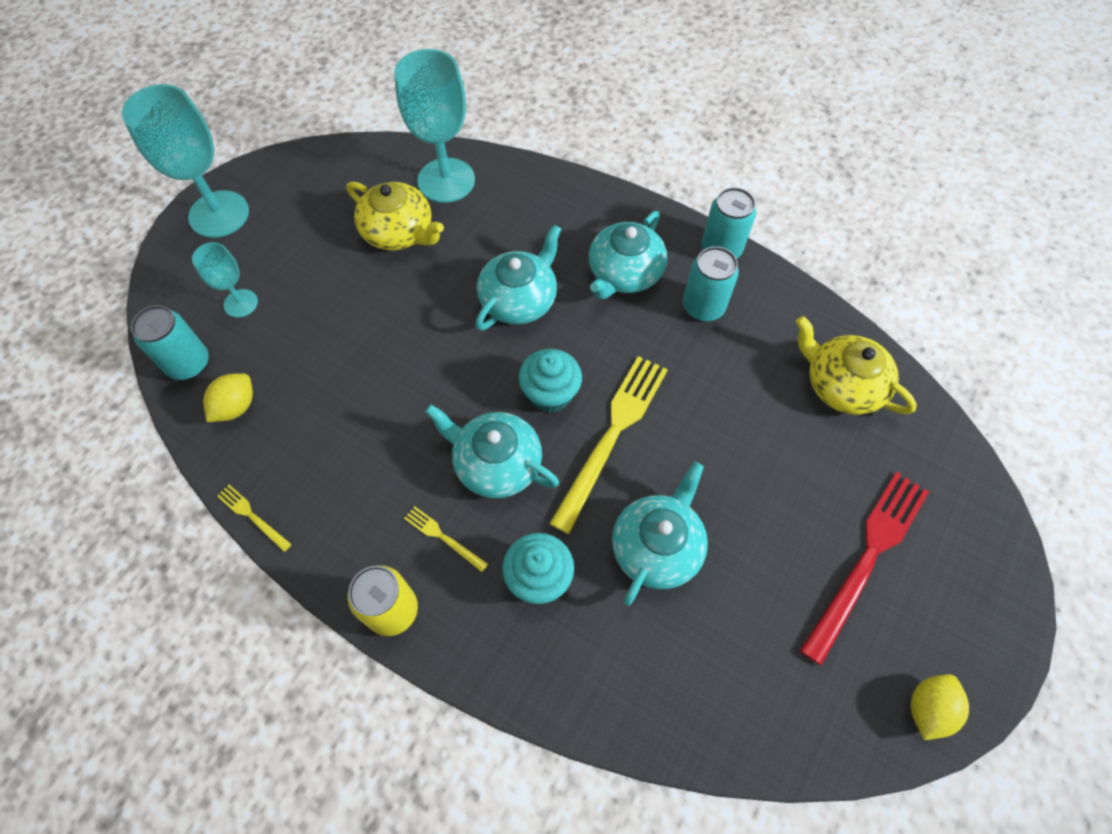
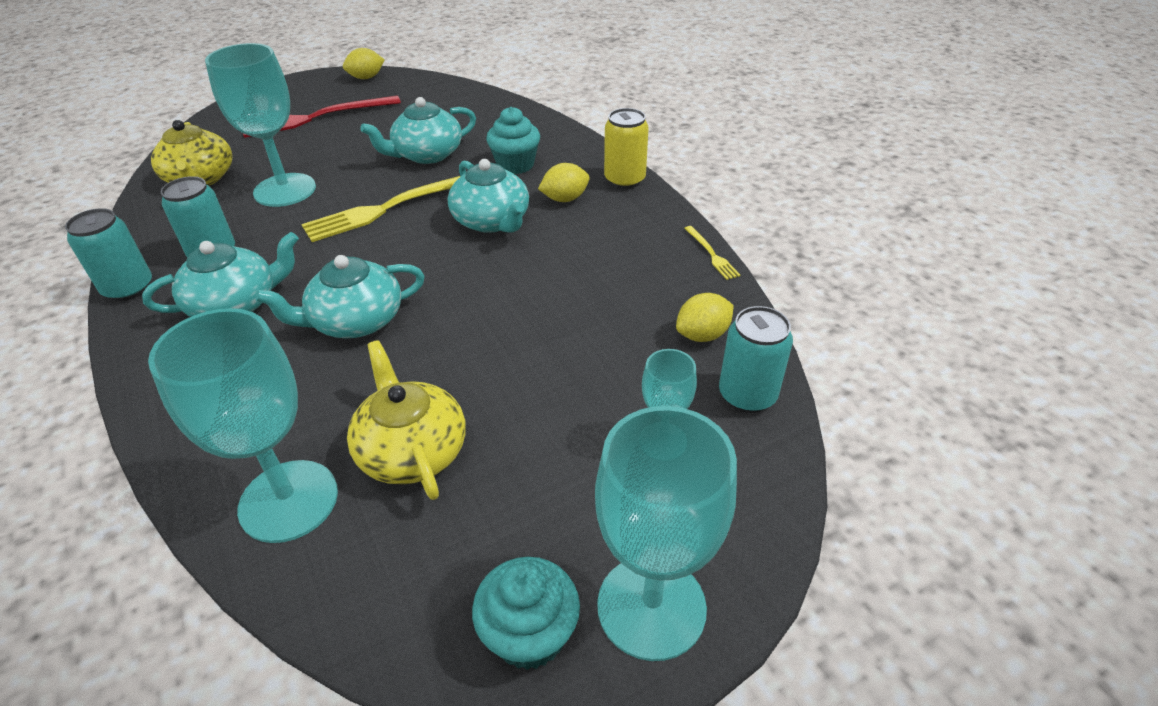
camera: 150 degrees left, 20 degrees down
(443, 537) = (565, 199): yellow fork -> yellow lemon
(550, 394) = (408, 244): turquoise cupcake -> turquoise cupcake (529, 634)
(741, 410) = (285, 190): none -> turquoise goblet

